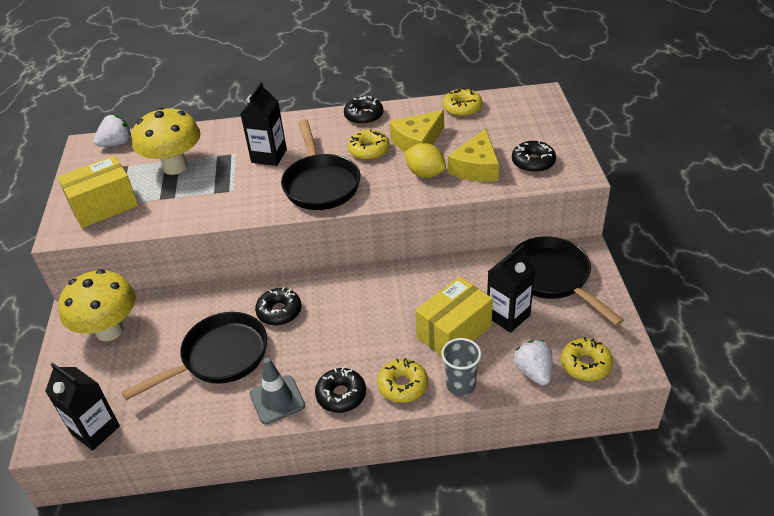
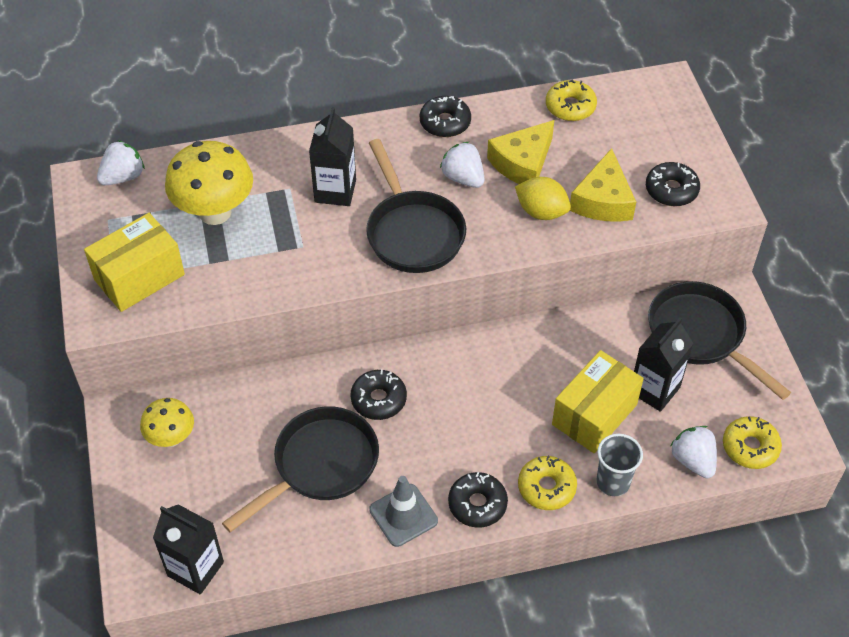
camera: 10 degrees left, 10 degrees up
(109, 330) = (171, 438): yellow mushroom -> yellow mushroom, size x0.59
(369, 150) = (463, 178): yellow donut -> white strawberry

